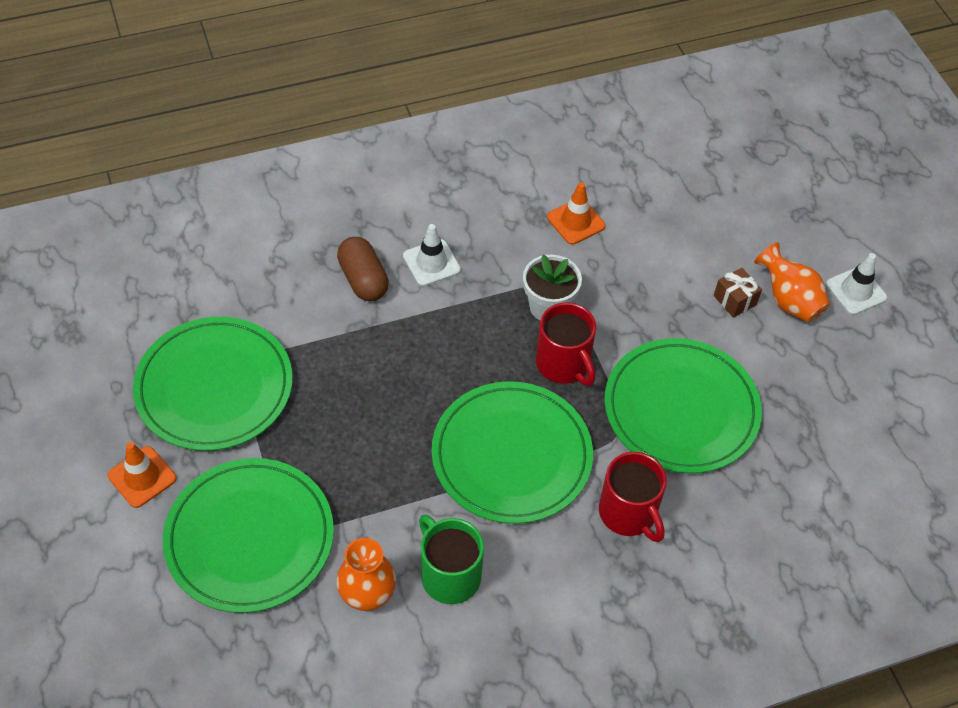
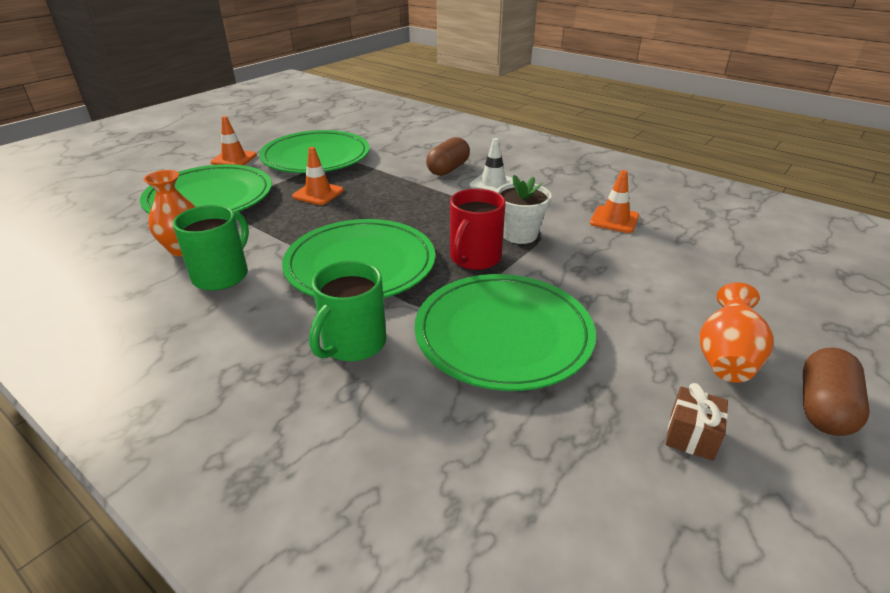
camera: 60 degrees right, 20 degrees down
(327, 427) = (318, 193): none -> orange traffic cone
(628, 513) = (352, 344): red mug -> green mug
(735, 300) = (669, 323): brown gift -> brown gift (691, 436)
(856, 291) = (823, 408): white traffic cone -> brown capsule

